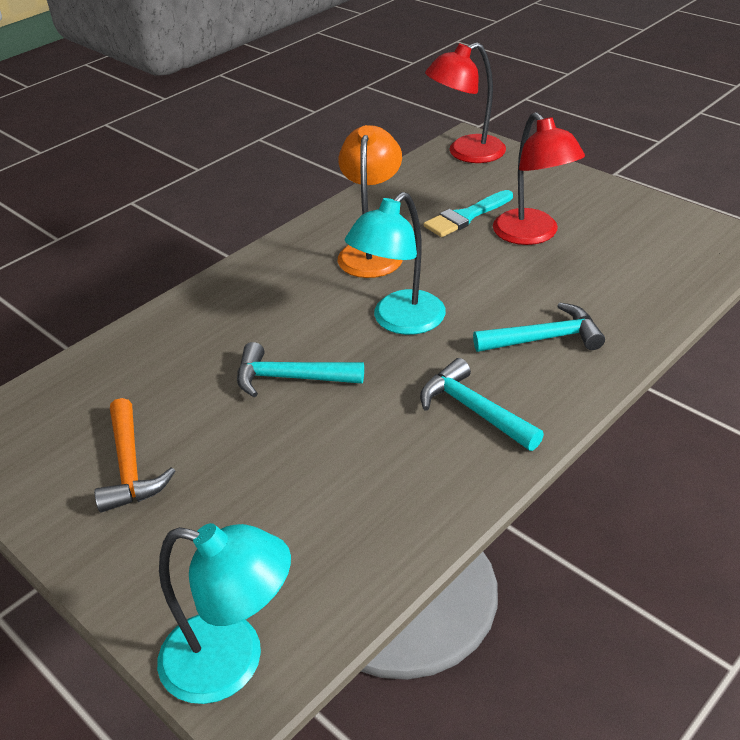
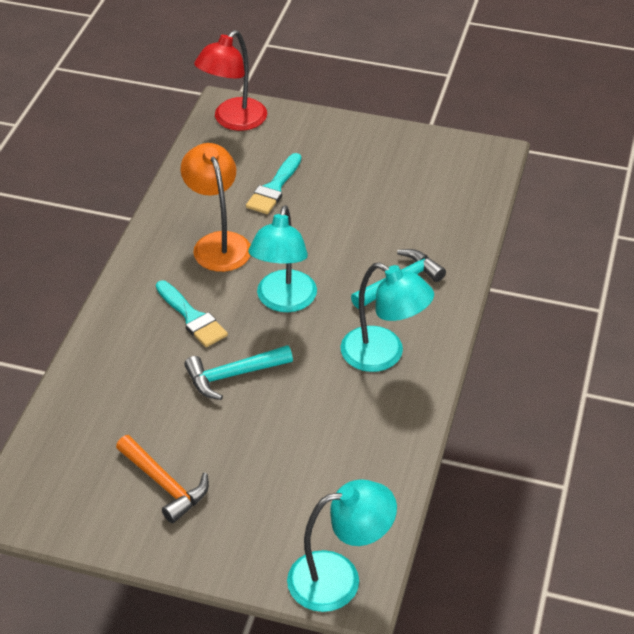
camera: 30 degrees left, 5 degrees up
(293, 310) = (192, 317): none -> turquoise brush
(473, 410) = (383, 355): turquoise hammer -> turquoise lamp
(532, 235) = (338, 191): red lamp -> none

